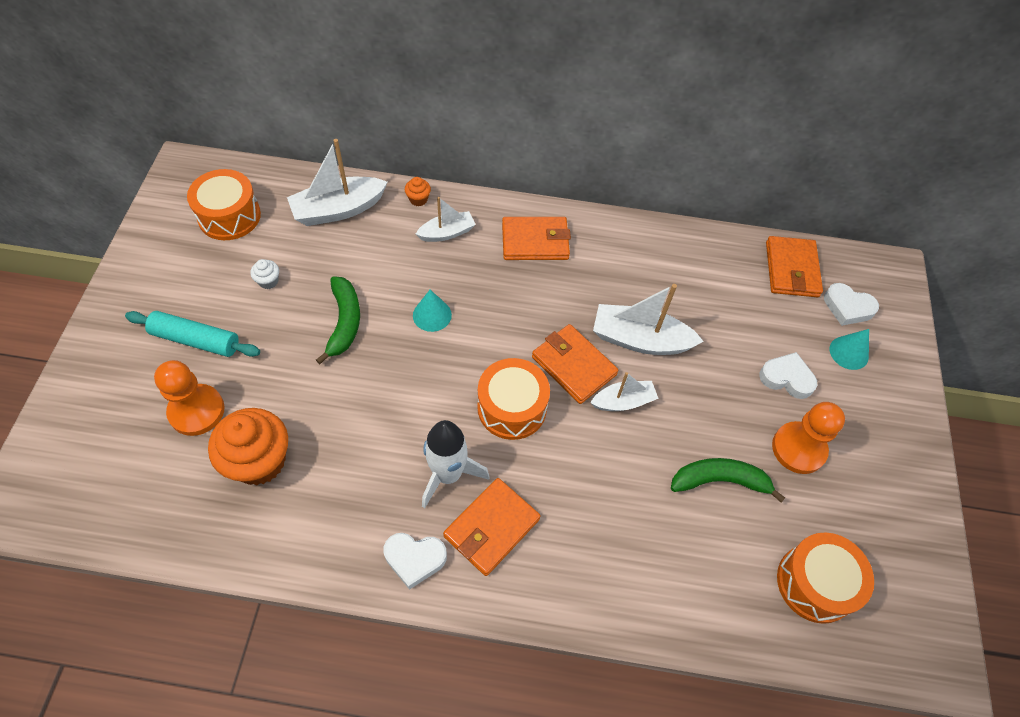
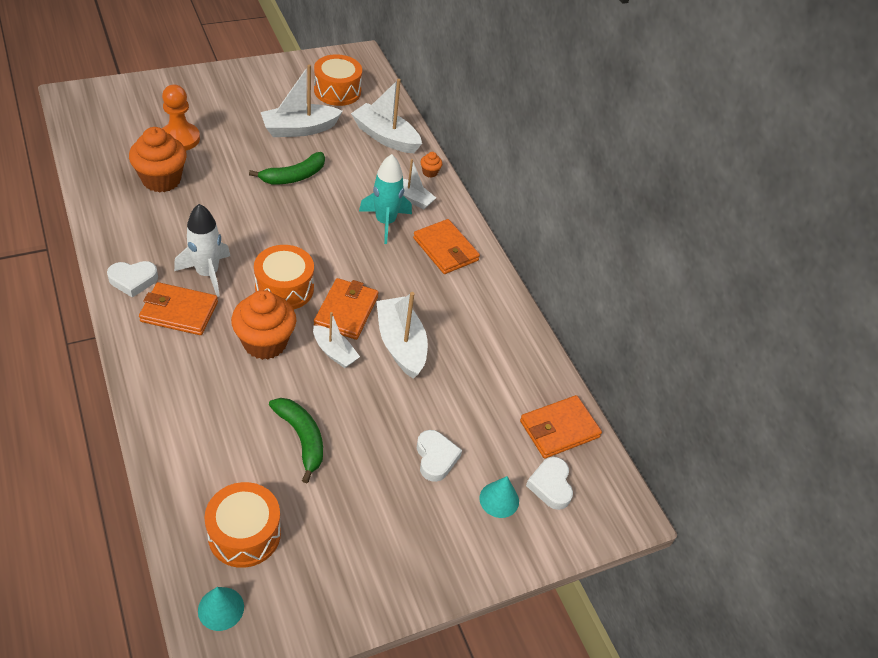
camera: 55 degrees right, 10 degrees down
(196, 340) = (230, 117): turquoise rolling pin -> none
(268, 281) = (299, 129): white cupcake -> white boat
(414, 559) = (133, 280): white heart -> white heart turned 75 degrees counterclockwise
(432, 315) = (333, 217): turquoise cone -> turquoise cone (221, 608)
(467, 272) = (385, 222): none -> turquoise rocket
(580, 460) = (265, 343): none -> orange cupcake
(798, 449) = (368, 486): orange pawn -> none

